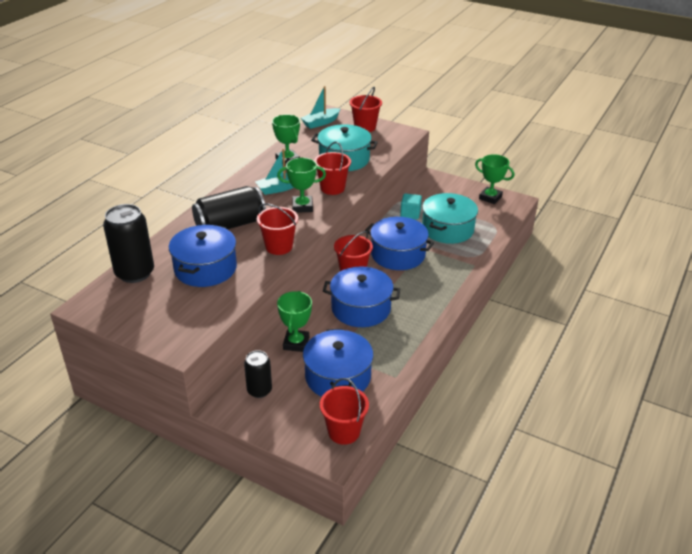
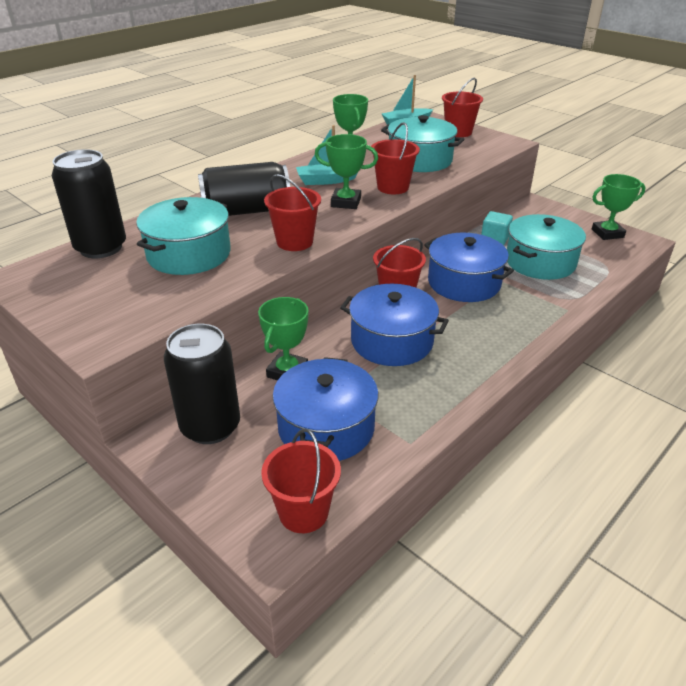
camera: 15 degrees right, 0 degrees up
(205, 268) = (189, 254): blue pot -> turquoise pot
(259, 390) = (210, 426): black can -> black can, size x1.68
(490, 197) = (607, 233): green trophy -> green trophy turned 60 degrees counterclockwise

